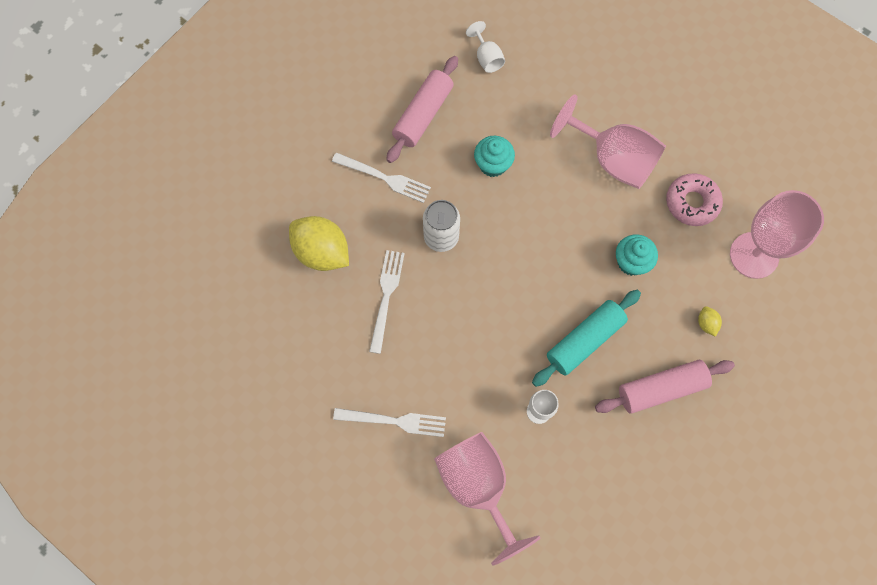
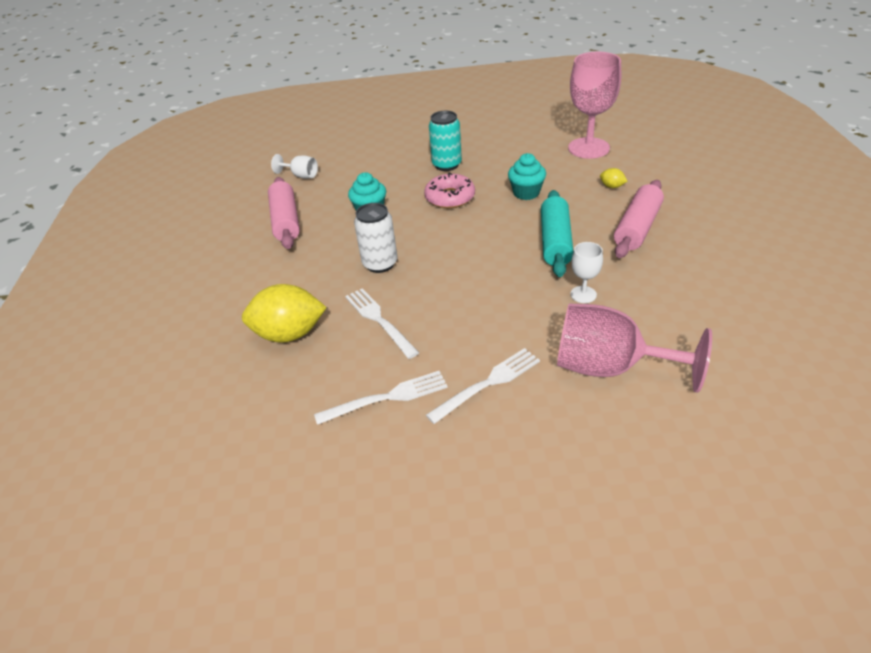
camera: 40 degrees left, 30 degrees down
(385, 178) = (295, 264): white fork -> white fork (387, 397)
(612, 159) = (447, 165): pink goblet -> turquoise can
(692, 203) = (521, 152): pink donut -> pink donut (450, 197)

